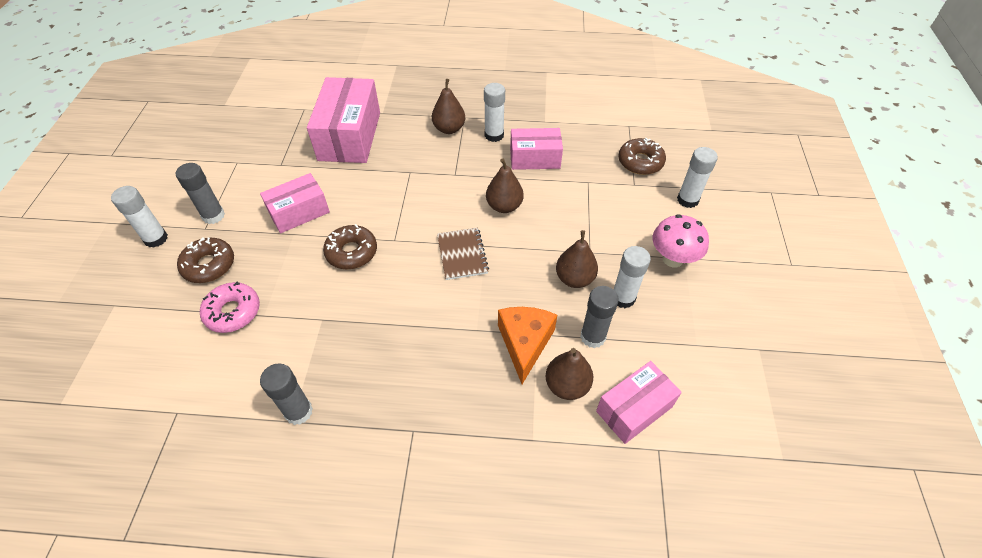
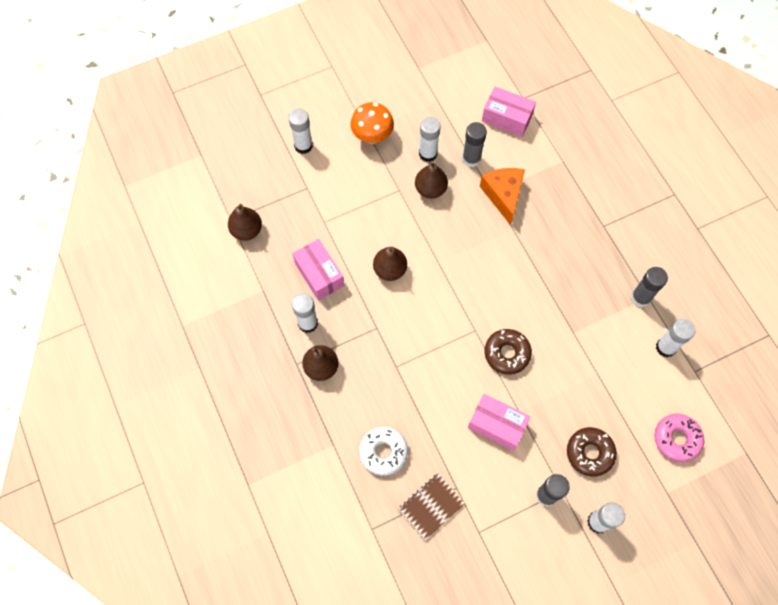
camera: 120 degrees left, 15 degrees up
(226, 399) = (665, 347): none -> white glue stick
(233, 312) = (611, 398): pink donut -> pink donut (676, 439)
(349, 136) = (383, 452): pink box -> white donut
(462, 254) = (457, 273): brown notebook -> brown notebook (431, 507)
(524, 343) = (503, 195): orange cheese -> orange cheese turned 105 degrees clockwise
(567, 385) = (516, 158): brown pear -> brown pear (247, 230)
(640, 162) = (276, 193): brown donut -> none
(672, 259) = (372, 136): pink mushroom -> orange mushroom

